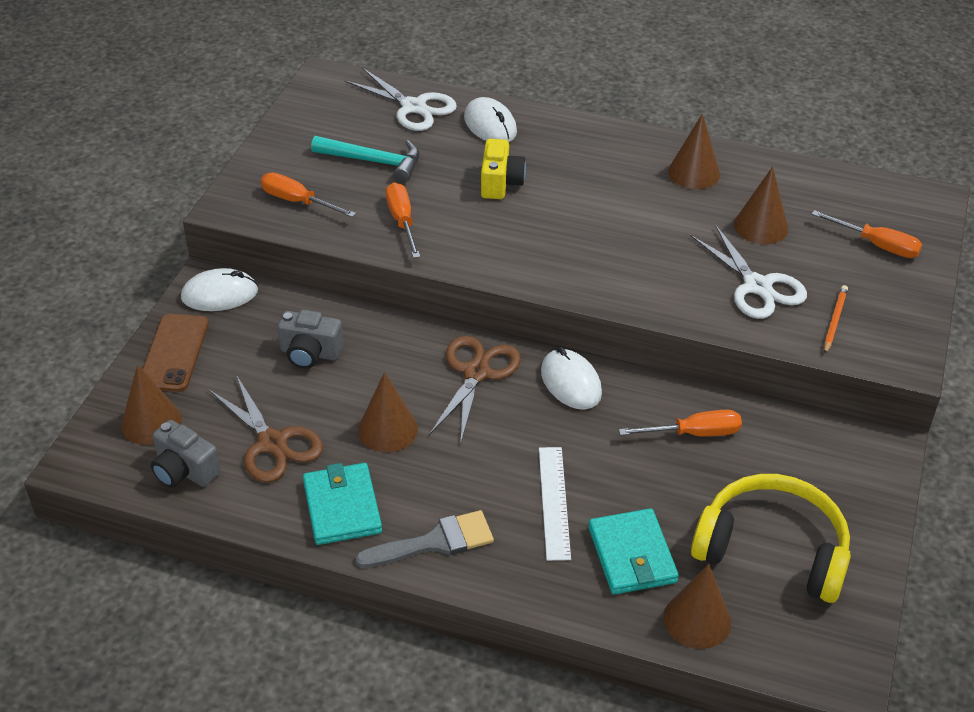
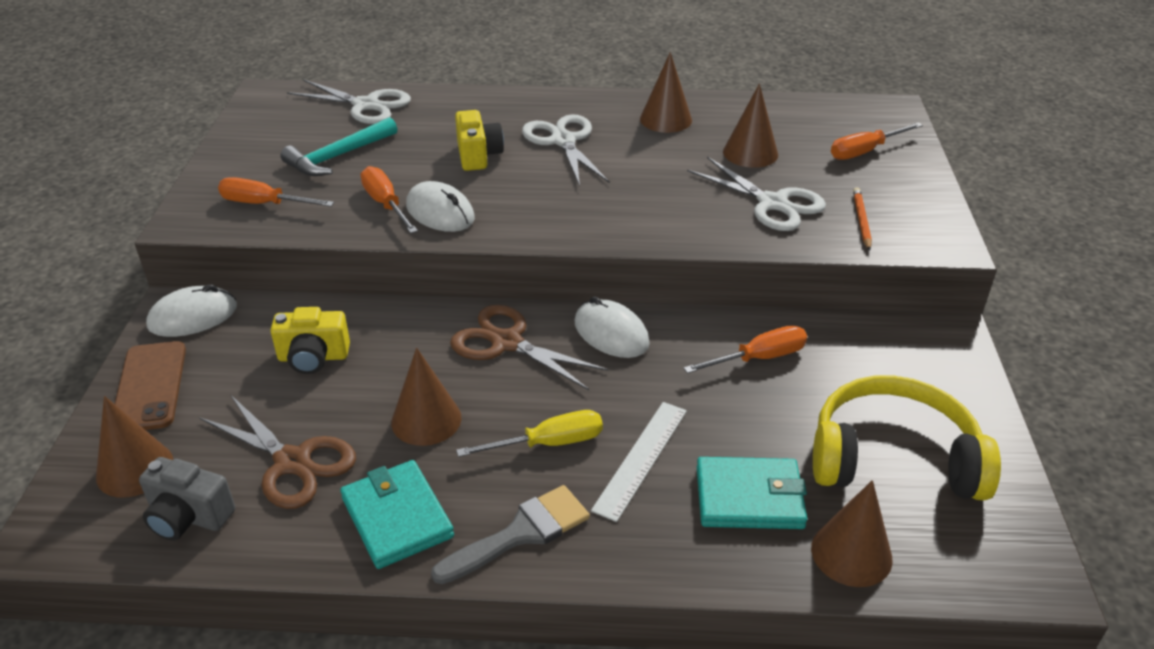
camera: 15 degrees left, 5 degrees down
(310, 353) = (313, 357): grey camera -> yellow camera
(373, 161) = (338, 156): turquoise hammer -> turquoise hammer turned 135 degrees clockwise
(476, 373) = (506, 342): brown scissors -> brown scissors turned 60 degrees counterclockwise
(482, 472) = (548, 443): none -> yellow screwdriver
(490, 125) = (450, 109): white mouse -> white mouse (440, 212)
(554, 502) = (641, 459): white ruler -> white ruler turned 45 degrees clockwise
(585, 180) = (563, 141): none -> white scissors
(632, 555) = (749, 497): turquoise wallet -> turquoise wallet turned 60 degrees counterclockwise
(877, 245) = (865, 151): orange screwdriver -> orange screwdriver turned 135 degrees clockwise

